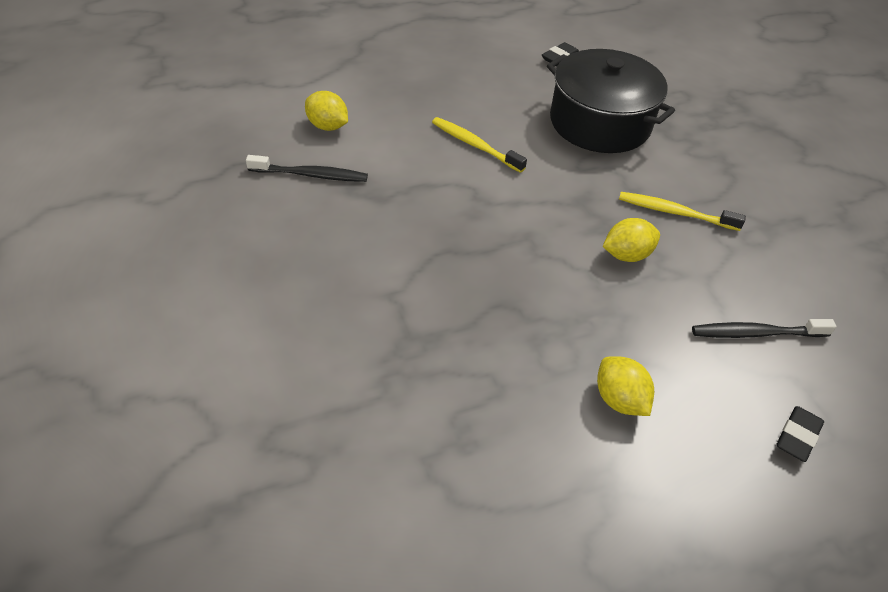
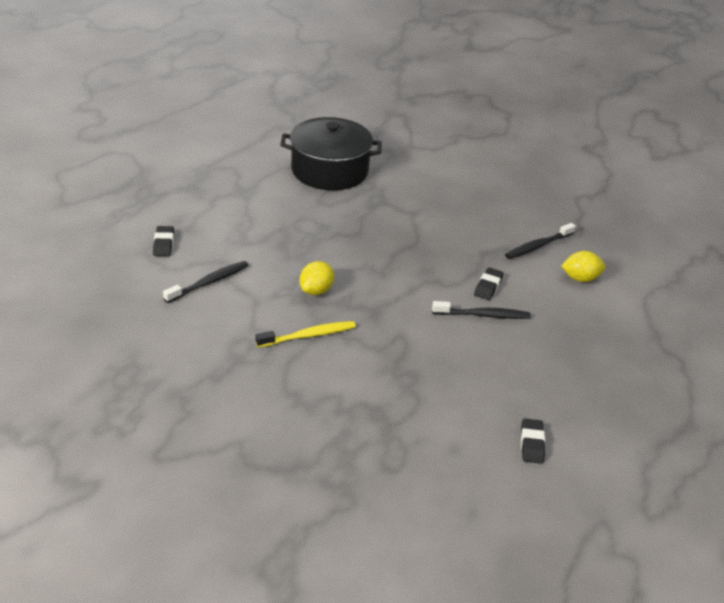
camera: 140 degrees right, 10 degrees down
(431, 165) = (488, 286): none -> black eraser
(475, 145) = (483, 315): yellow toothbrush -> black toothbrush
(600, 123) = (426, 386): black pot -> black pot (329, 170)
(619, 400) = (262, 221): yellow lemon -> none

